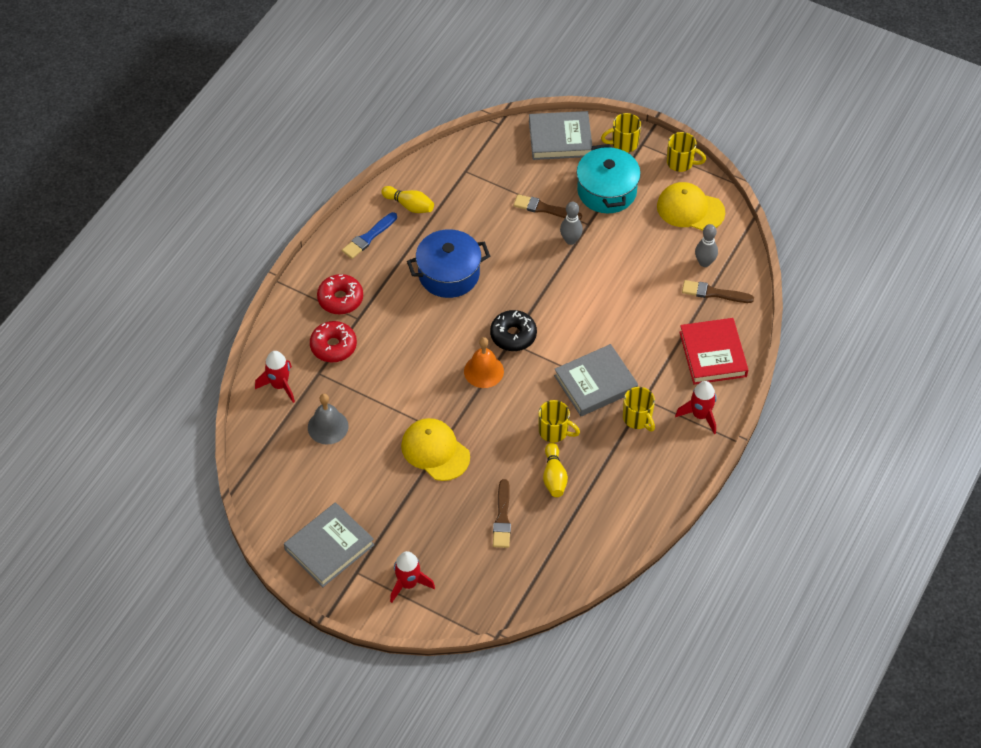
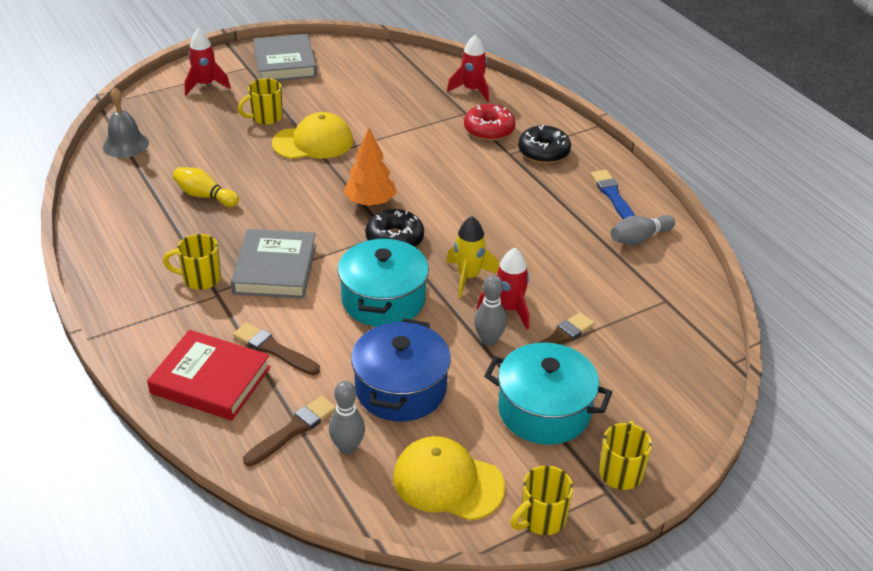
camera: 120 degrees right, 15 degrees down
(328, 427) = (402, 99): grey bell -> grey bell (126, 144)
(340, 299) = (543, 152): red donut -> black donut
(409, 205) = (639, 238): yellow bowling pin -> grey bowling pin
(449, 274) = (517, 228): blue pot -> blue pot (400, 389)
(483, 371) = (370, 202): orange bell -> orange tree
(502, 517) = (202, 151): brown brush -> brown brush (274, 349)
(520, 276) = (468, 277): none -> yellow rocket
(554, 431) = (252, 217): yellow mug -> yellow mug (266, 117)
(560, 139) = (670, 409): grey book -> none
(577, 309) = (383, 300): none -> turquoise pot
(690, 209) = (448, 482): yellow cap -> yellow cap turned 120 degrees counterclockwise
(700, 415) = (149, 327): red rocket -> red rocket (509, 309)

